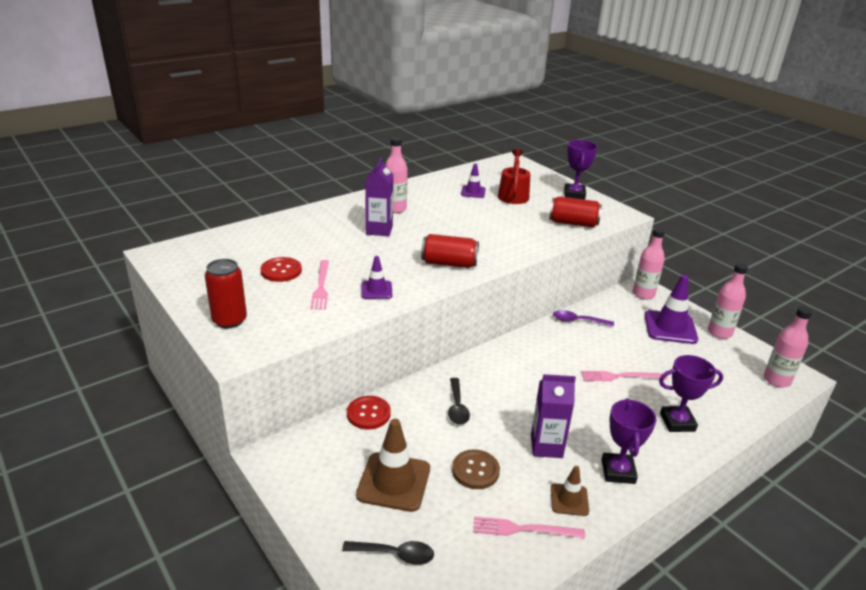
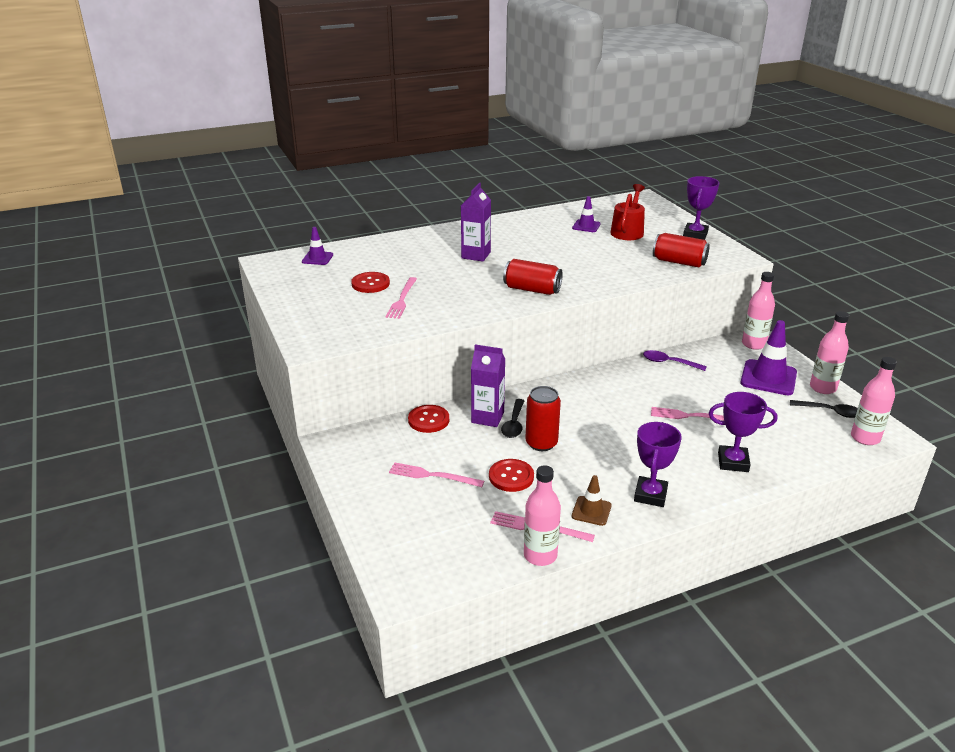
camera: 15 degrees right, 0 degrees up
(229, 320) = (312, 320): red can -> red can (541, 443)
(376, 290) = (452, 307): purple traffic cone -> purple traffic cone (317, 258)
(394, 482) = (432, 476): brown traffic cone -> pink fork
(395, 209) = (499, 237): pink bottle -> pink bottle (540, 555)
(395, 554) = (414, 529): black spoon -> black spoon (830, 412)
(475, 470) = (511, 477): brown button -> red button
(546, 446) = (588, 466): purple carton -> purple carton (487, 417)

